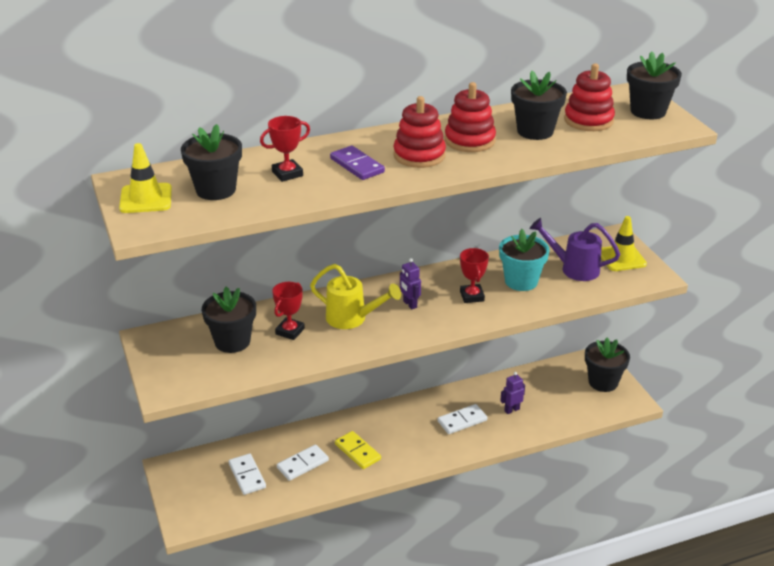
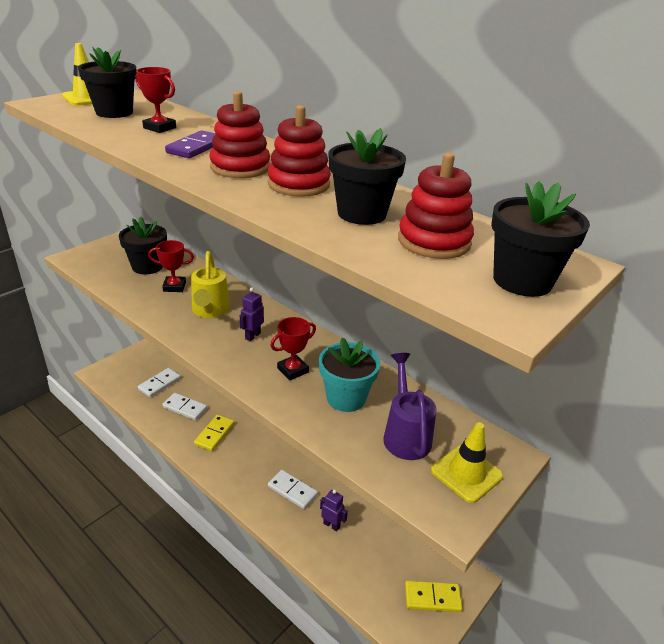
camera: 60 degrees right, 0 degrees up
(603, 382) = (432, 598): black flower pot -> yellow domino

